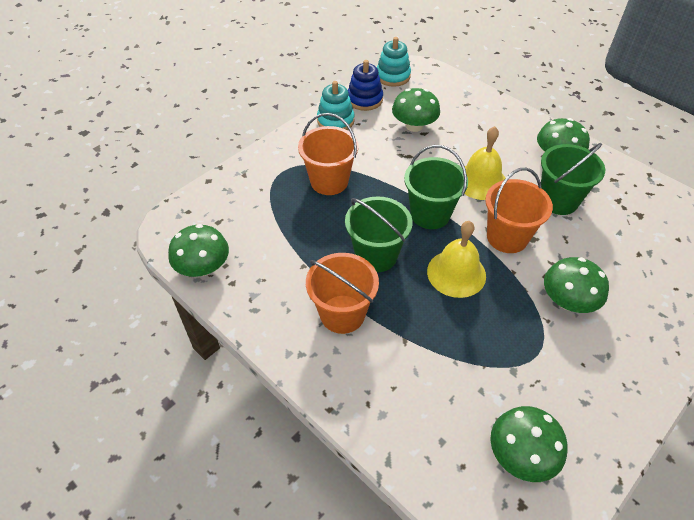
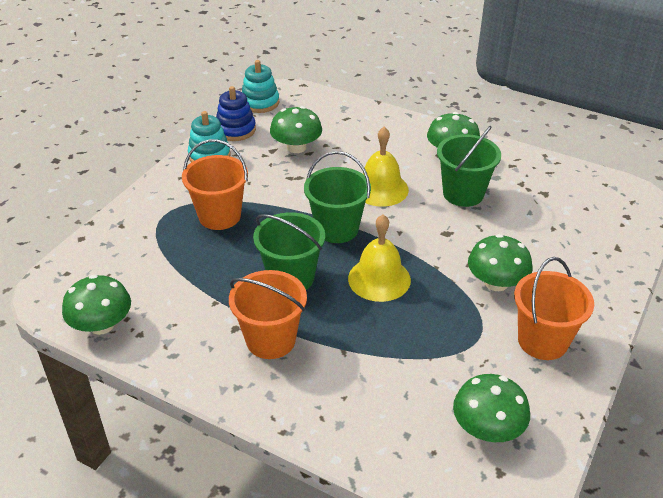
camera: 15 degrees left, 10 degrees down
(507, 237) = (421, 236): orange bucket -> orange bucket (542, 341)

